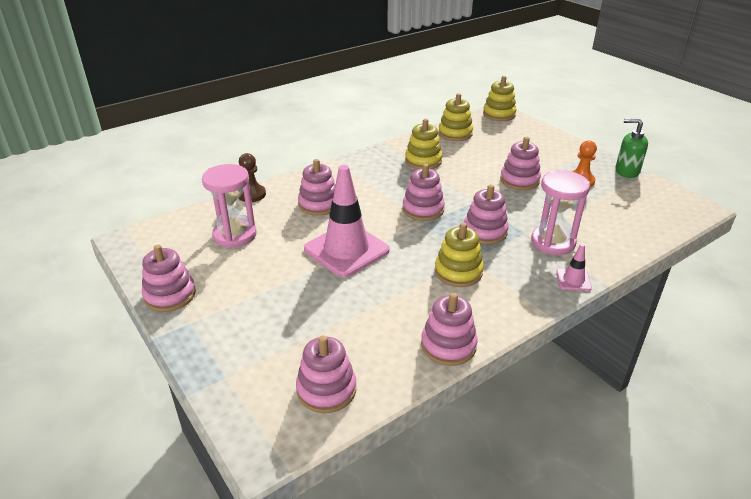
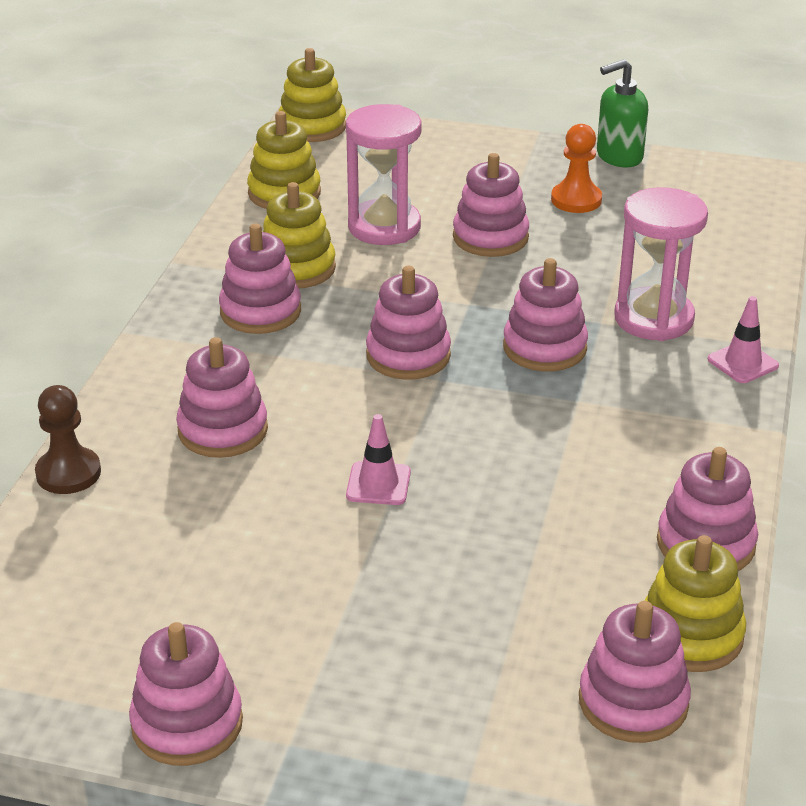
camera: 40 degrees left, 0 degrees up
(235, 235) = (148, 561): pink hourglass -> pink hourglass (384, 227)
(346, 250) = (378, 484): pink traffic cone -> pink traffic cone, size x0.44
(389, 170) = (260, 311): none -> pink stacking toy
(458, 272) = (586, 430): yellow stacking toy -> yellow stacking toy (690, 635)

